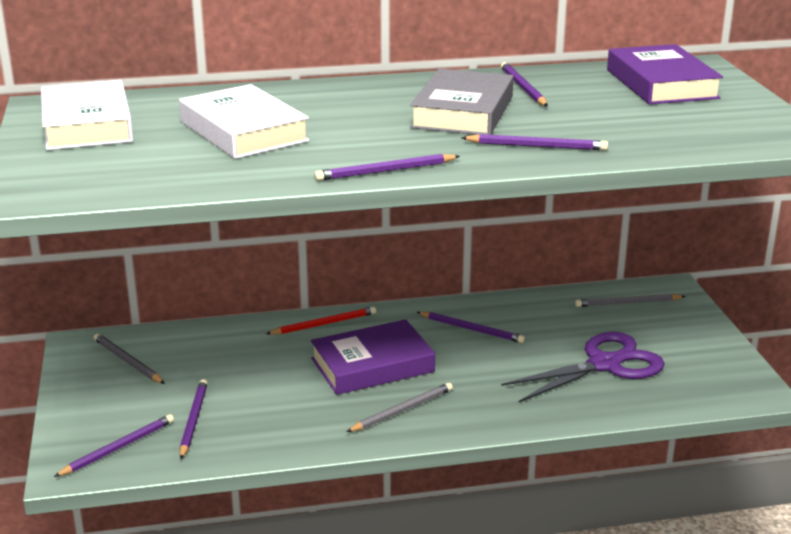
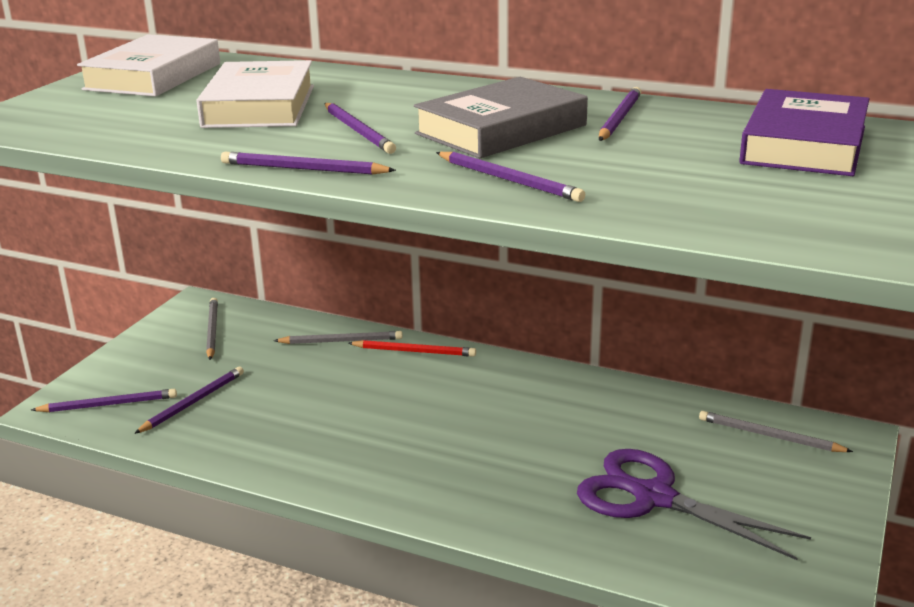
camera: 35 degrees right, 0 degrees up
(372, 365) = (407, 407): purple book -> none
(402, 410) = (377, 464): grey pencil -> grey pencil (341, 341)
(471, 329) = (551, 405): purple pencil -> purple pencil (358, 131)
(604, 365) = (653, 497): purple scissors -> purple scissors turned 150 degrees counterclockwise

